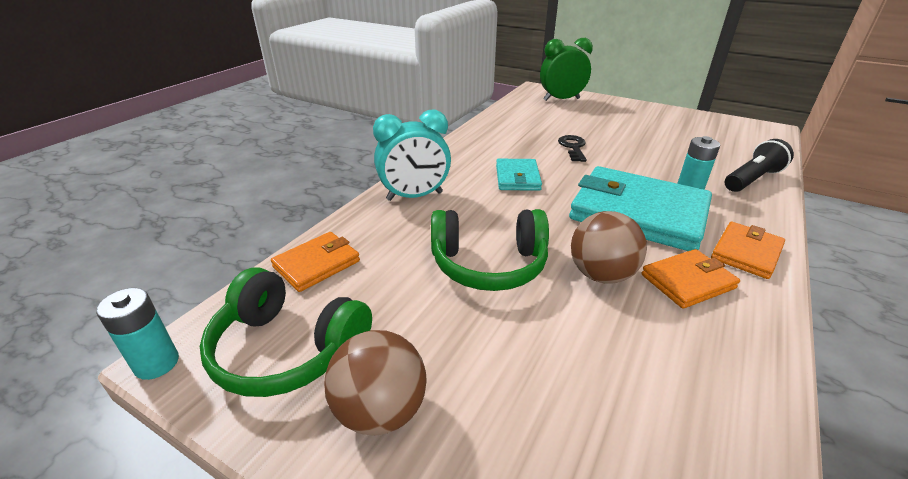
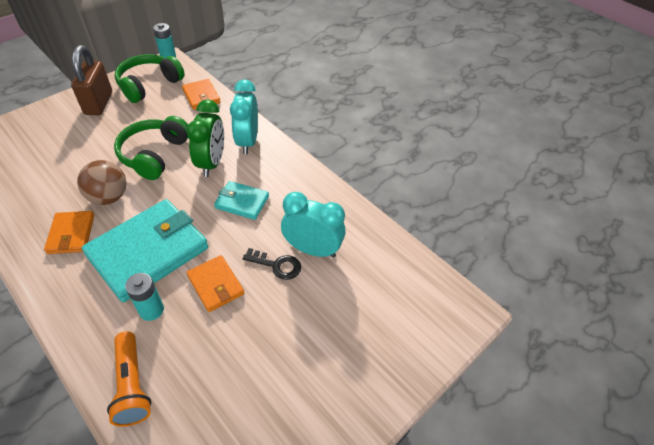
camera: 105 degrees right, 15 degrees up
(380, 411) = (99, 103): brown ball -> brown padlock
(540, 137) = (312, 249): none -> turquoise clock
(561, 99) = (419, 321): green clock -> green clock (211, 163)
(746, 253) = (64, 287): orange wallet -> orange wallet (216, 285)
(752, 179) = (132, 385): black flashlight -> orange flashlight

